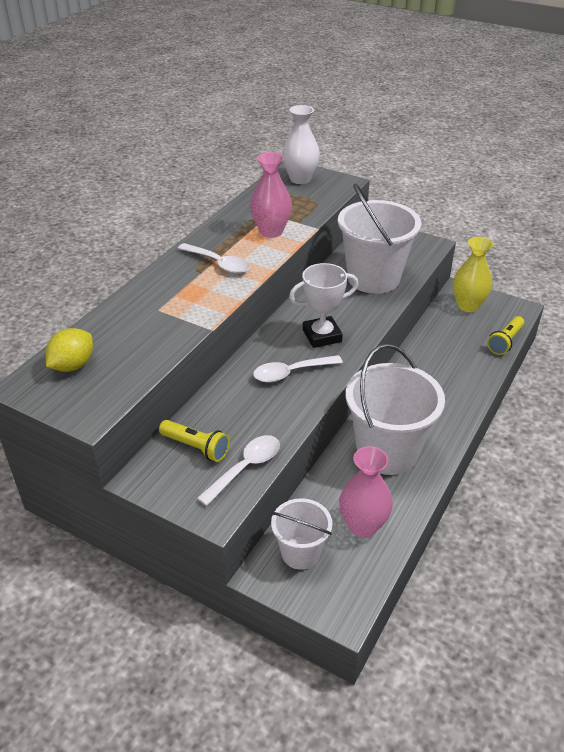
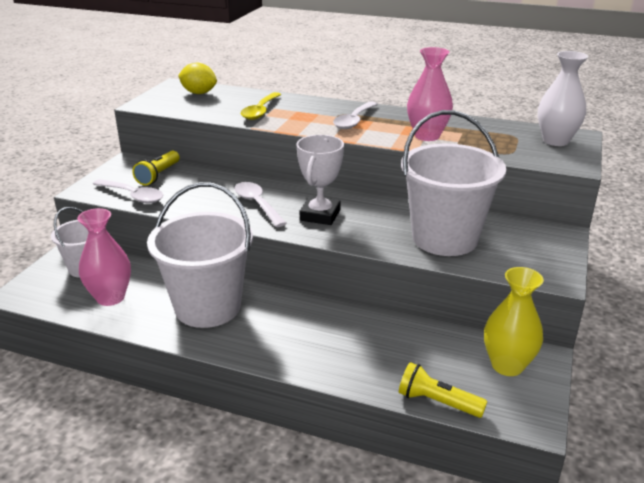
camera: 80 degrees right, 10 degrees down
(164, 320) = (260, 111): none -> yellow spoon
(322, 336) = (320, 215): white trophy -> white trophy turned 45 degrees clockwise

